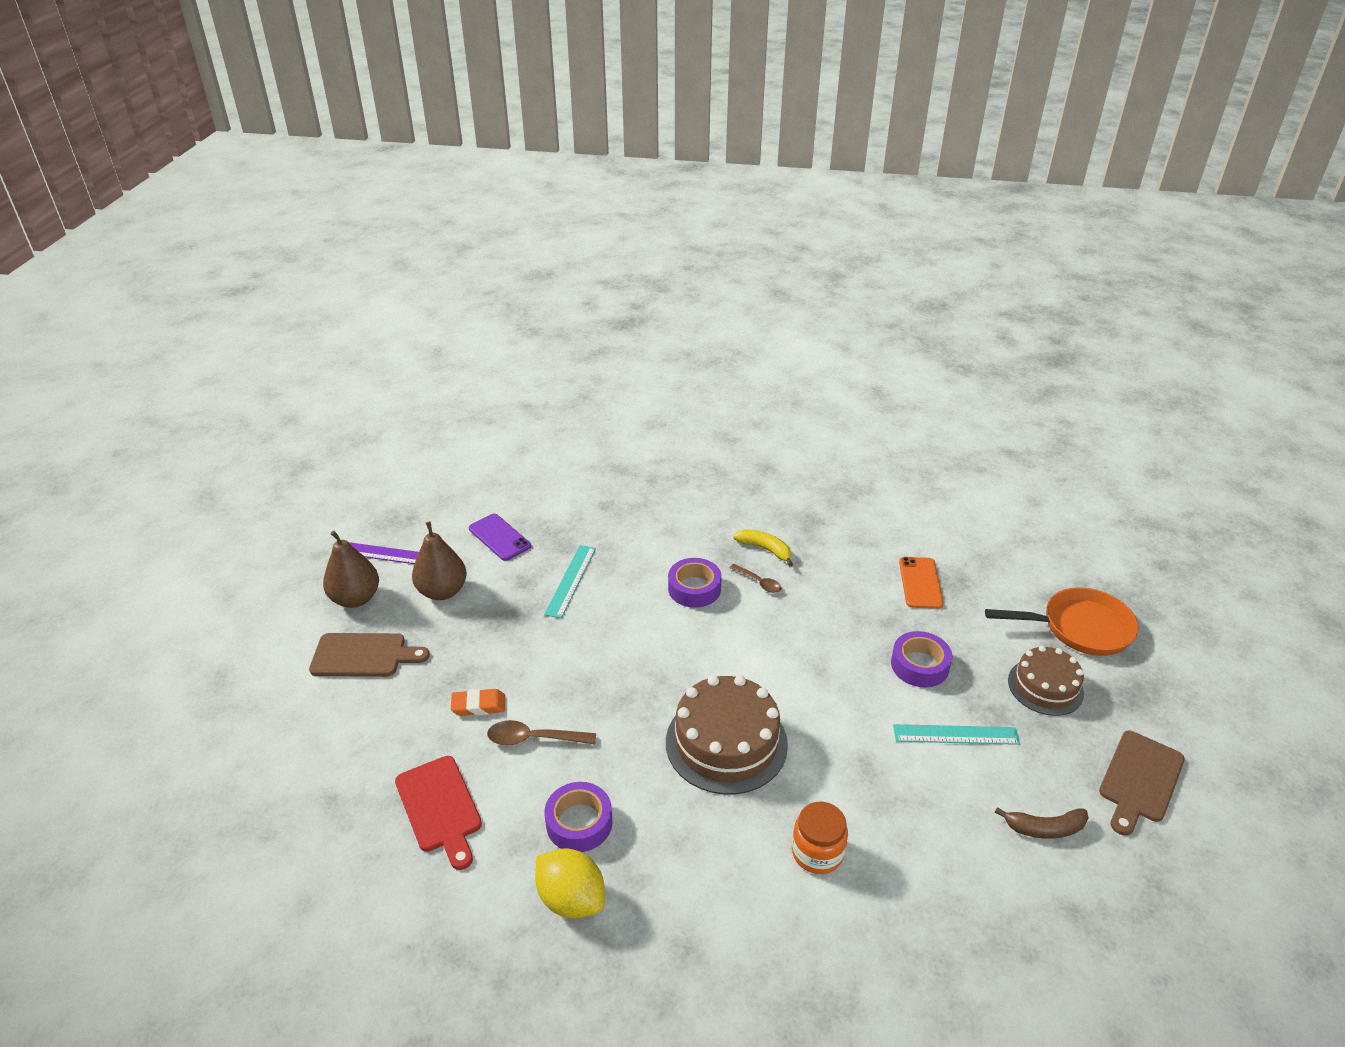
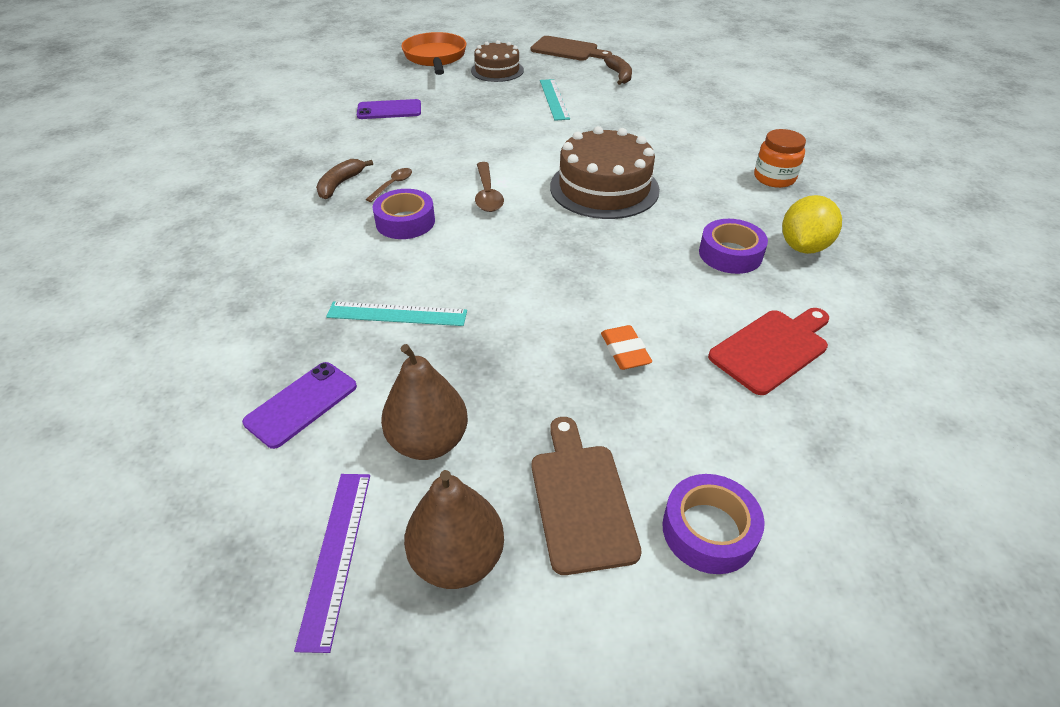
camera: 100 degrees left, 5 degrees up
(534, 739) = (652, 299): brown spoon -> brown spoon (487, 194)
(765, 549) = (340, 184): yellow banana -> brown banana
(817, 852) = (686, 145): orange jar -> orange jar (774, 178)
(919, 665) = (488, 111): purple tape -> purple tape (709, 530)
(920, 583) = (389, 110): orange phone -> purple phone

